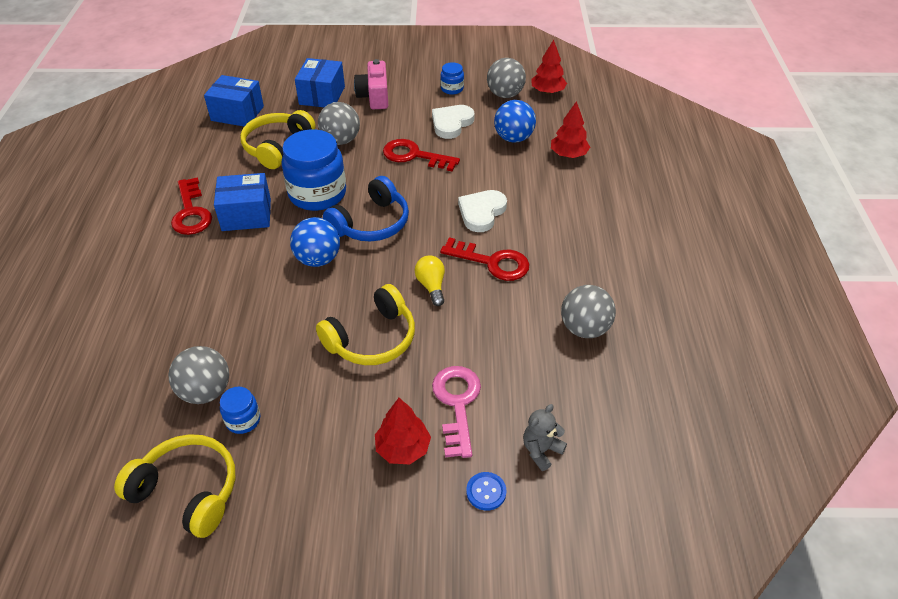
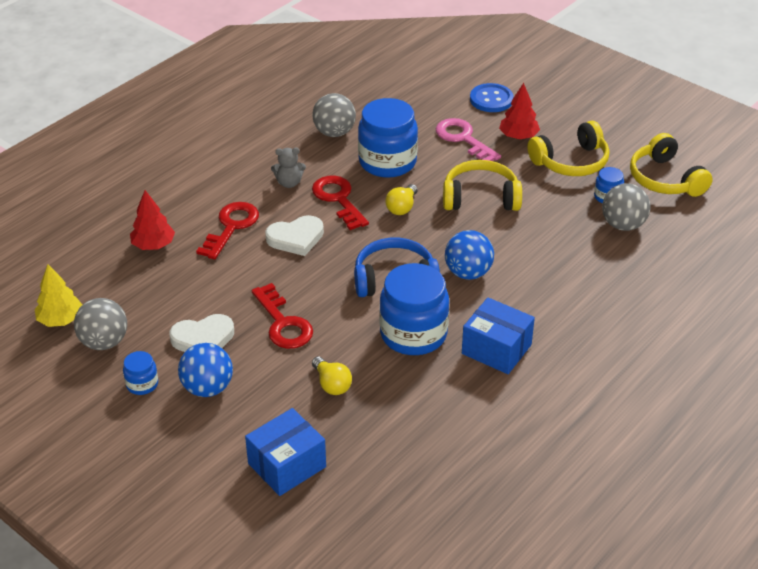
camera: 140 degrees left, 5 degrees down
(191, 212) = (547, 382): red key -> red key (231, 227)
(237, 113) = (407, 497): blue box -> none
(277, 147) = (403, 415): yellow headphones -> yellow headphones (571, 162)
(341, 140) = (332, 384): grey ball -> yellow light bulb
(374, 96) = (233, 426): pink camera -> none
(457, 404) = (463, 139): pink key -> pink key turned 105 degrees clockwise
(486, 492) = (491, 99): blue button -> blue button, size x1.62
(497, 326) = (387, 162): none -> blue jar
(513, 138) = (172, 288): blue ball -> blue ball (207, 388)
(541, 450) = (440, 99): grey teddy bear -> grey teddy bear (289, 183)
(547, 92) = (60, 320): red tree -> yellow tree

